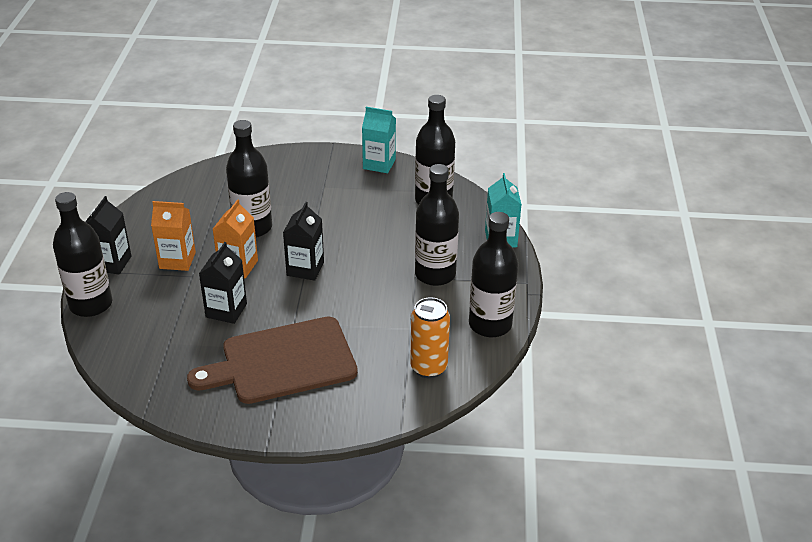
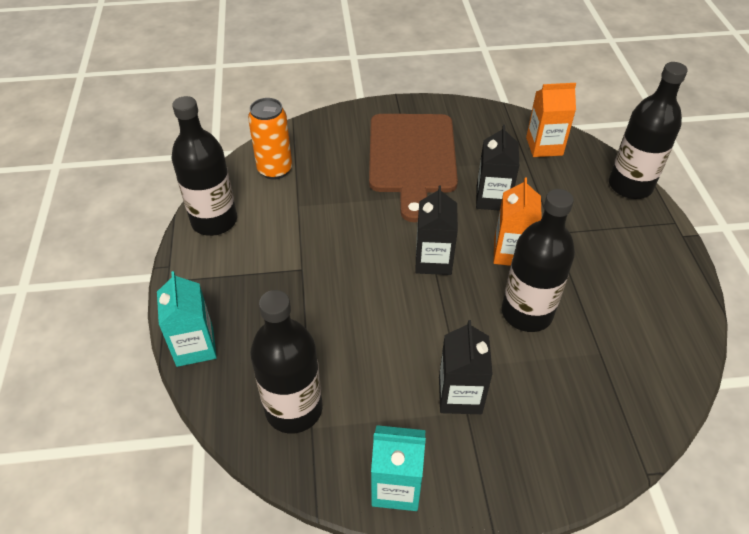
camera: 170 degrees right, 10 degrees up
(111, 263) = (653, 235): black carton -> black carton (460, 395)
(177, 260) = (584, 250): orange carton -> orange carton (544, 146)
(283, 362) = (412, 157): brown cutting board -> brown cutting board turned 120 degrees clockwise
(435, 274) = (279, 276): black bottle -> none

